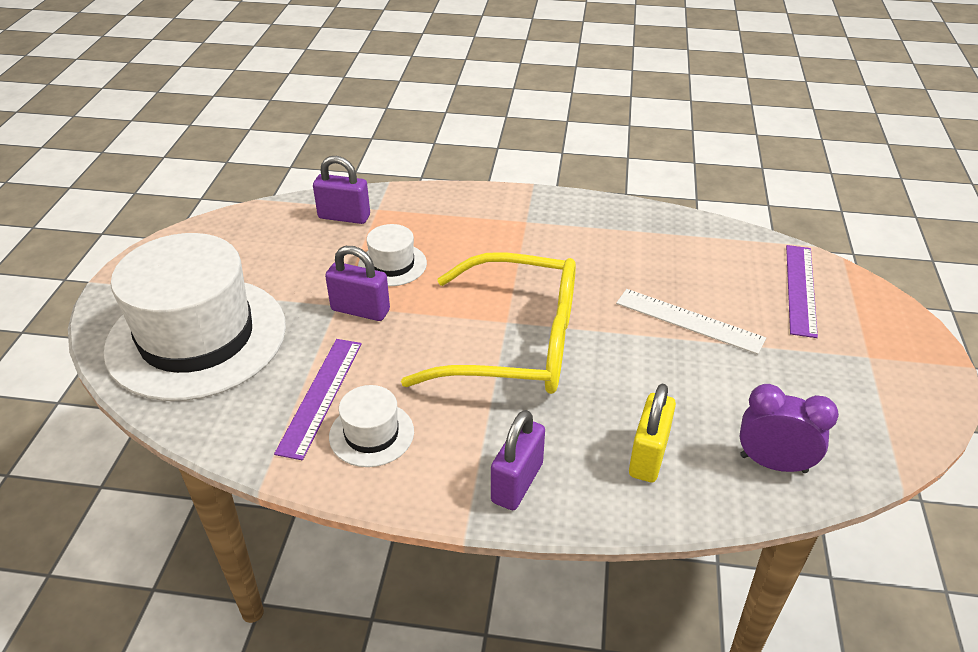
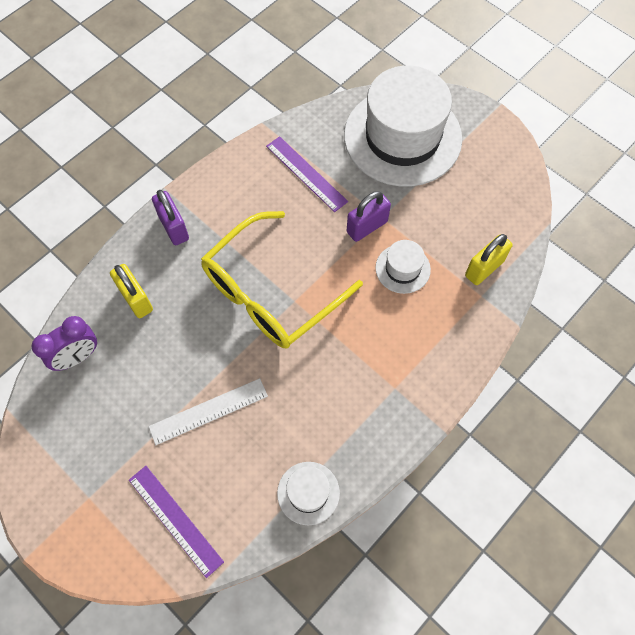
camera: 125 degrees right, 25 degrees up
(344, 217) = (484, 268): purple padlock -> yellow padlock
(371, 434) = (259, 183): white hat -> white hat (308, 493)

